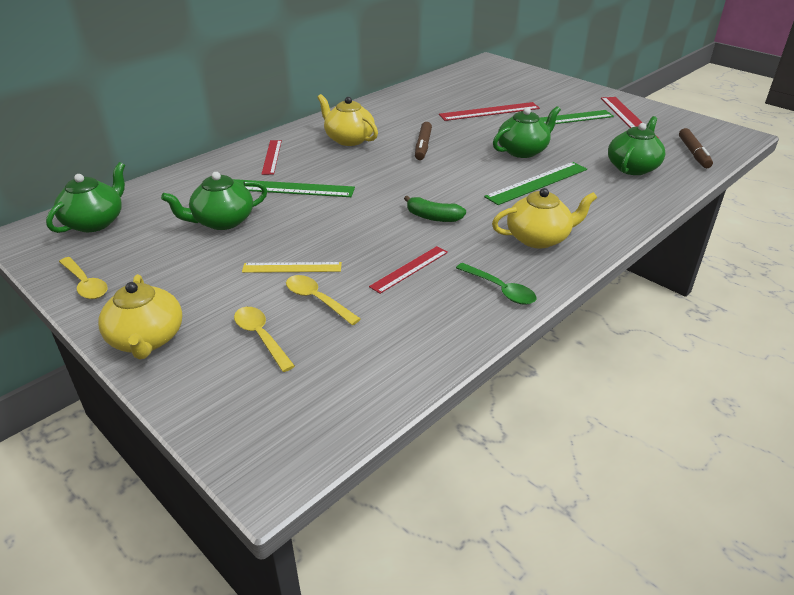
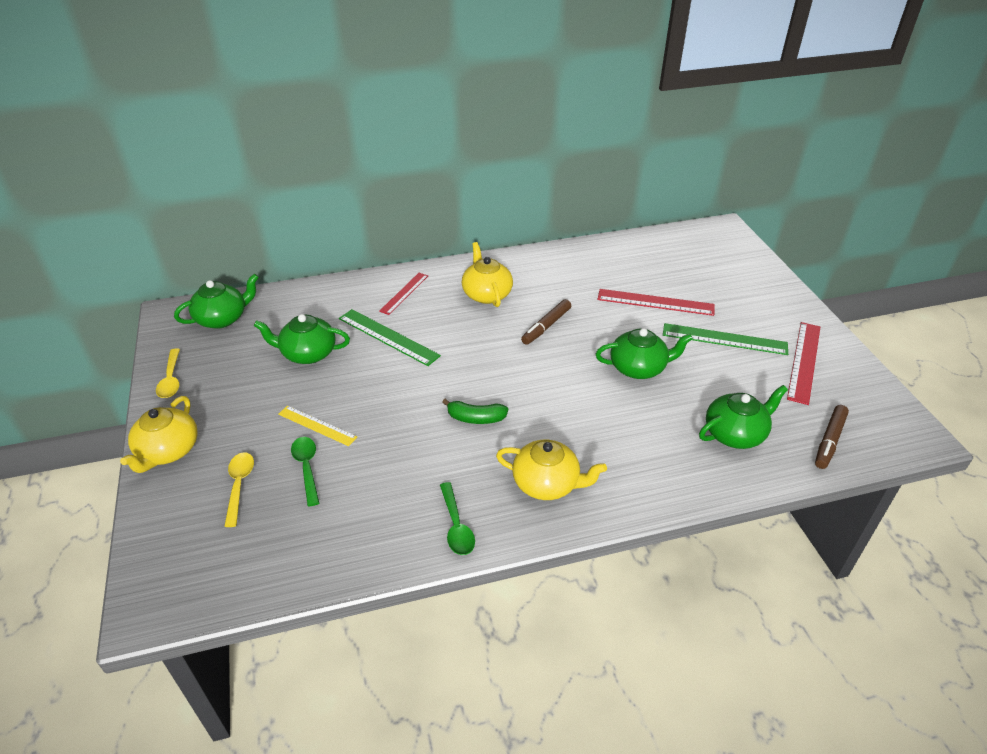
camera: 30 degrees right, 5 degrees up
(317, 300) = (307, 468): yellow spoon -> green spoon
(409, 269) = (403, 468): red ruler -> none
(433, 217) = (476, 418): green banana -> green banana turned 45 degrees counterclockwise
(537, 183) = (612, 415): green ruler -> none

